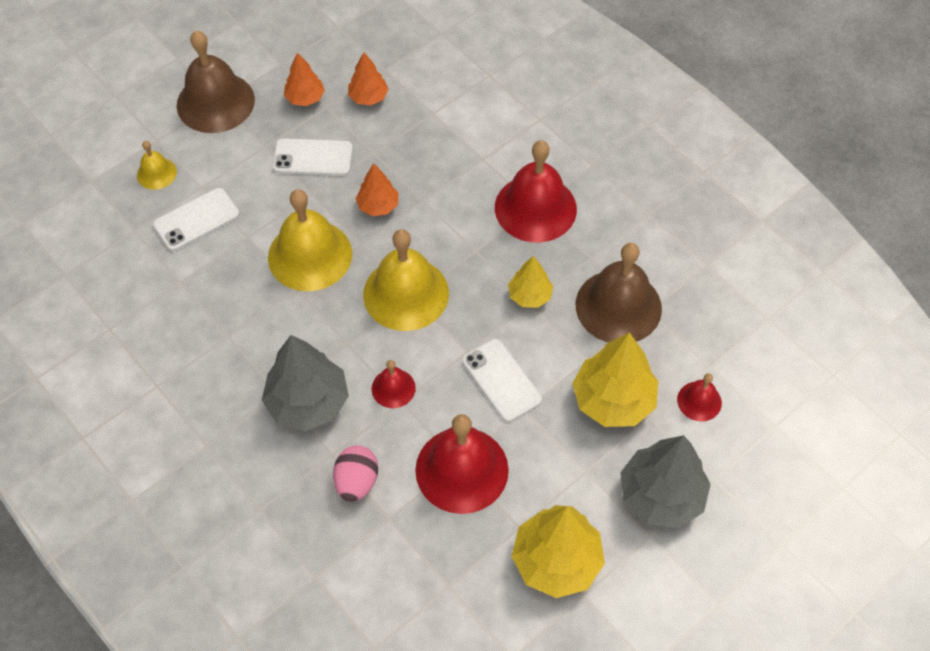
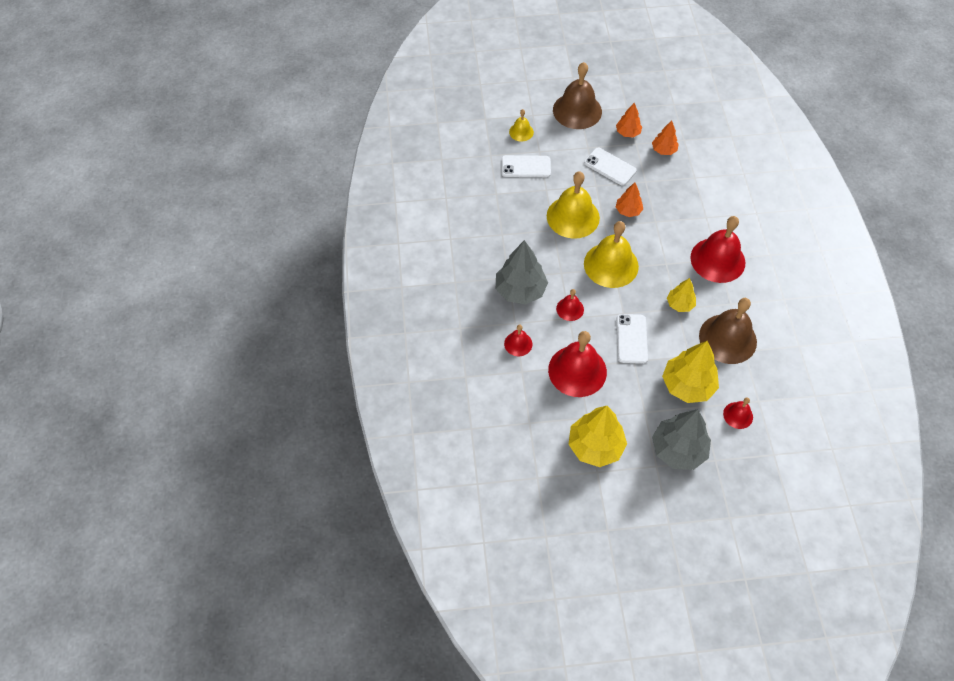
camera: 35 degrees right, 0 degrees up
(357, 481) = (518, 344): pink egg -> red bell

